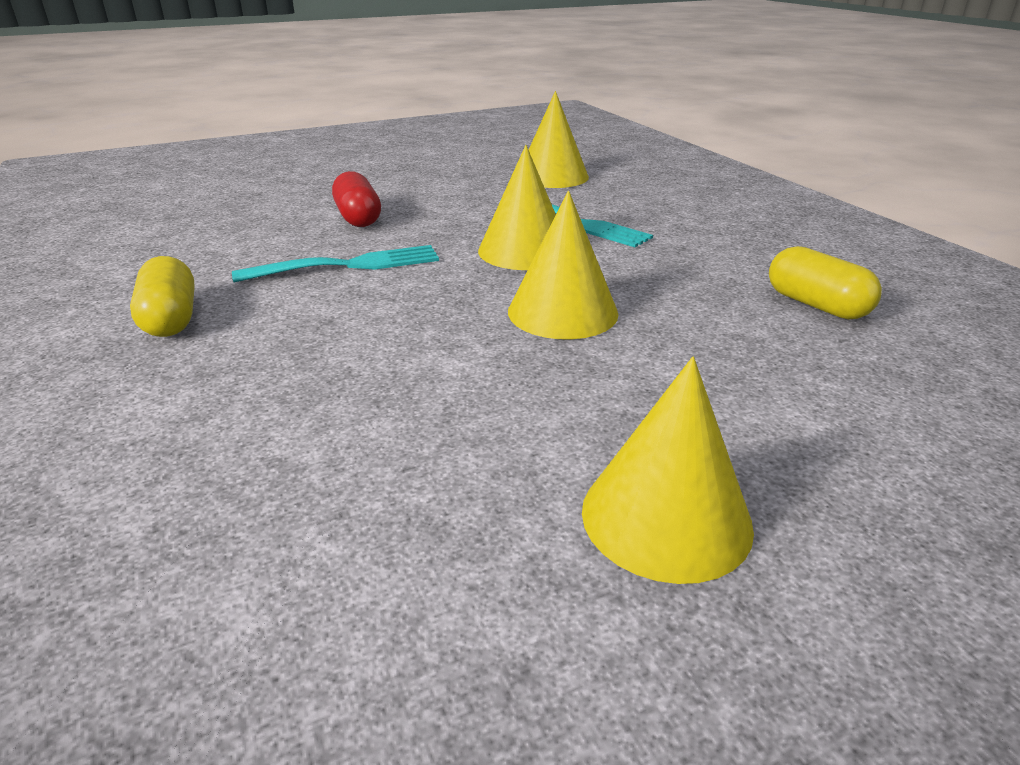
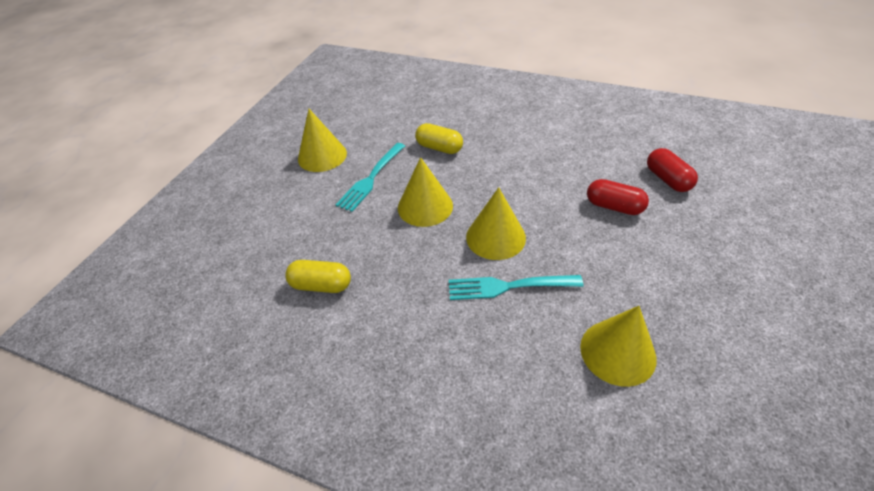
camera: 140 degrees right, 15 degrees up
(171, 319) = (542, 120): yellow capsule -> yellow capsule (439, 148)
(259, 209) = (667, 179): none -> red capsule
(346, 266) = (545, 175): turquoise fork -> turquoise fork (371, 178)

